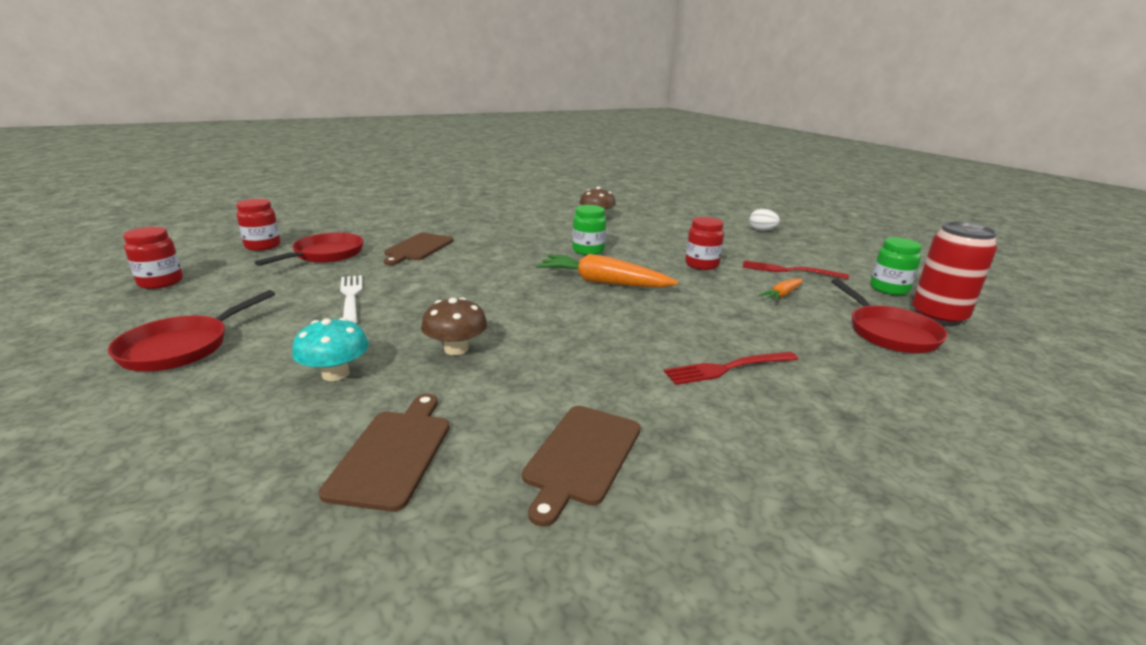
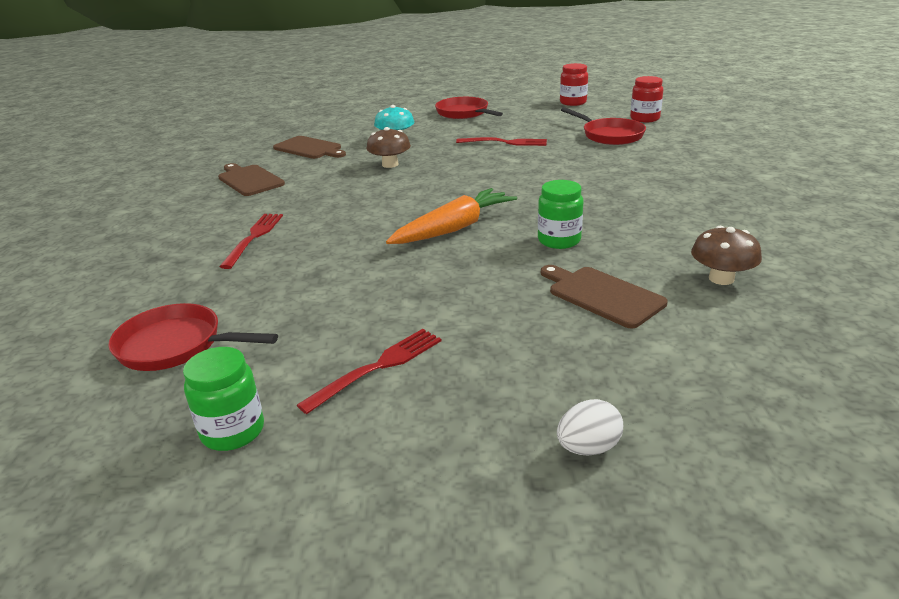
camera: 120 degrees right, 5 degrees up
(351, 296) = (505, 142): white fork -> red fork
(418, 248) = (612, 164): brown cutting board -> brown cutting board (602, 295)
(701, 265) = (456, 301): red jar -> none
(782, 295) = (321, 321): orange carrot -> none
(938, 317) = (139, 414): red can -> none

